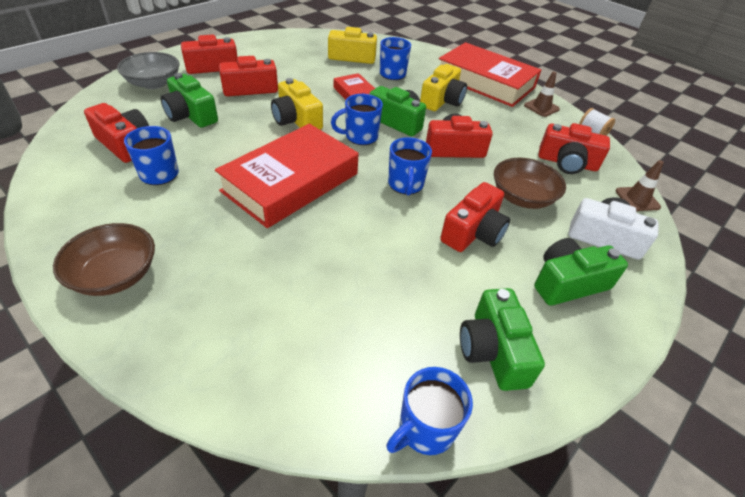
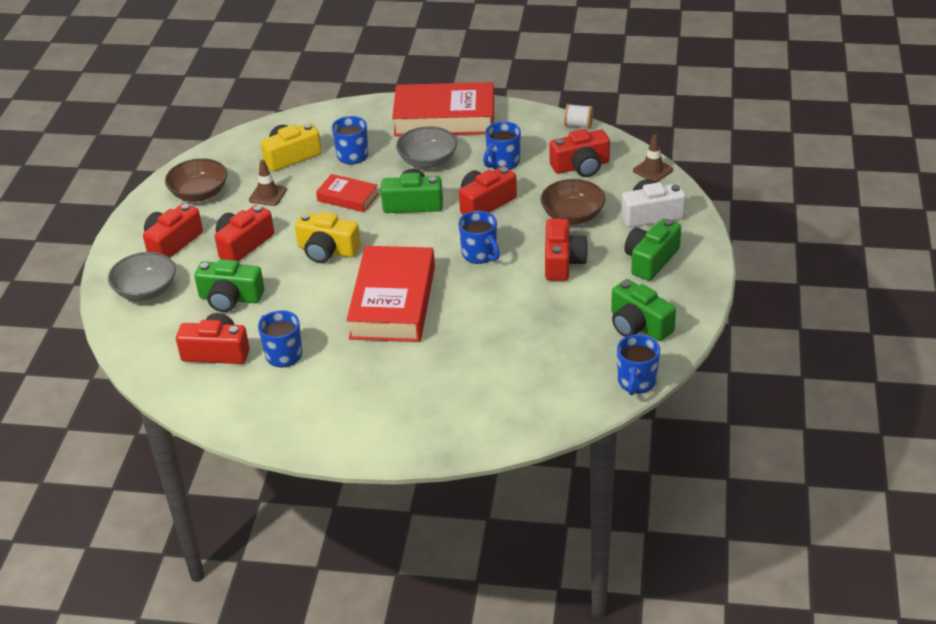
camera: 30 degrees left, 5 degrees down
(115, 275) = (360, 426): brown bowl -> brown bowl (199, 193)
(360, 137) = (399, 235): blue mug -> blue mug (503, 162)
(442, 101) = (427, 161): yellow camera -> grey bowl
(541, 107) = (517, 120): brown traffic cone -> brown traffic cone (268, 195)

